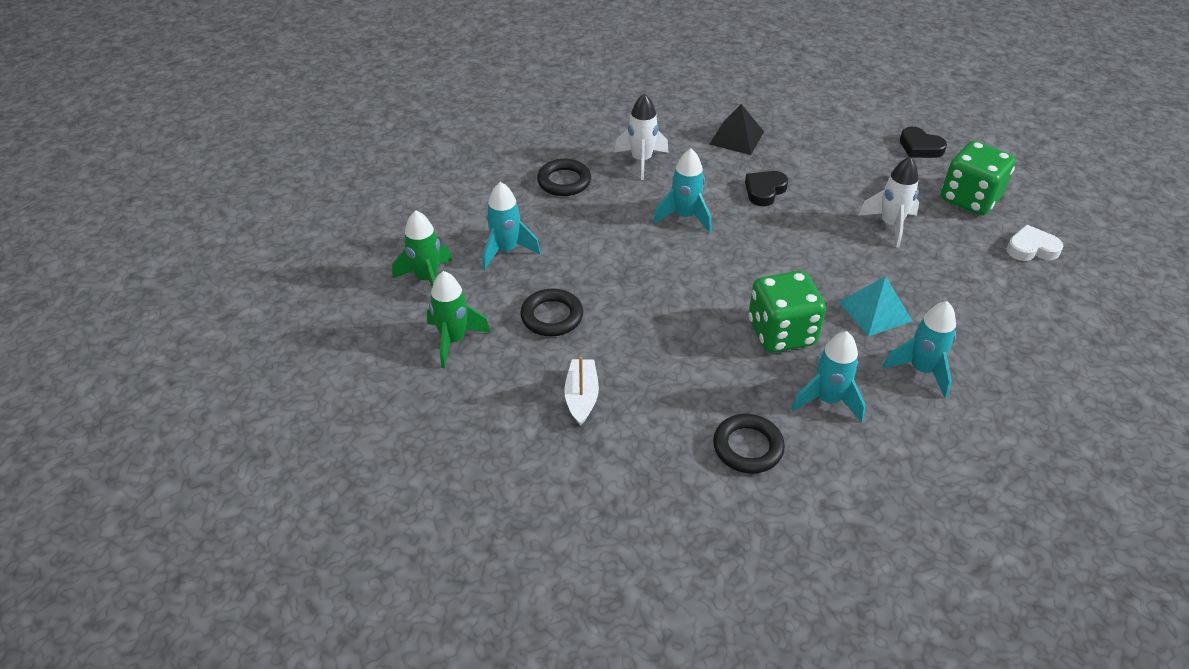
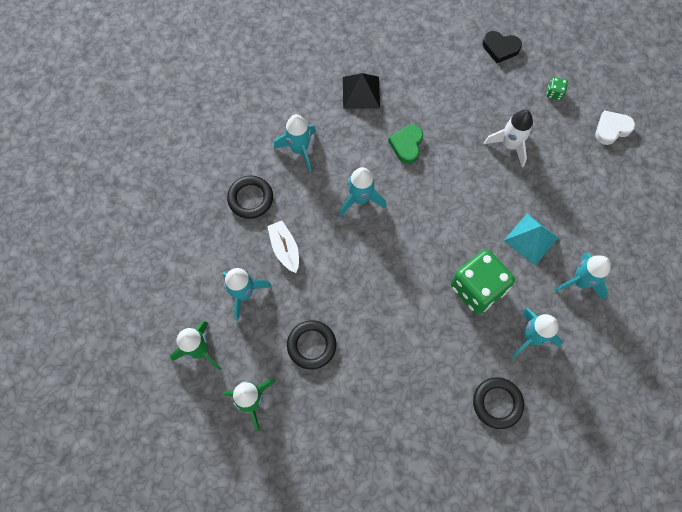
camera: 25 degrees left, 25 degrees up
(581, 397) = (369, 411): white boat -> white boat (285, 249)
(641, 161) = (299, 149): white rocket -> turquoise rocket
(764, 191) = (406, 145): black heart -> green heart
(970, 199) = (554, 93): green dice -> green dice, size x0.40

